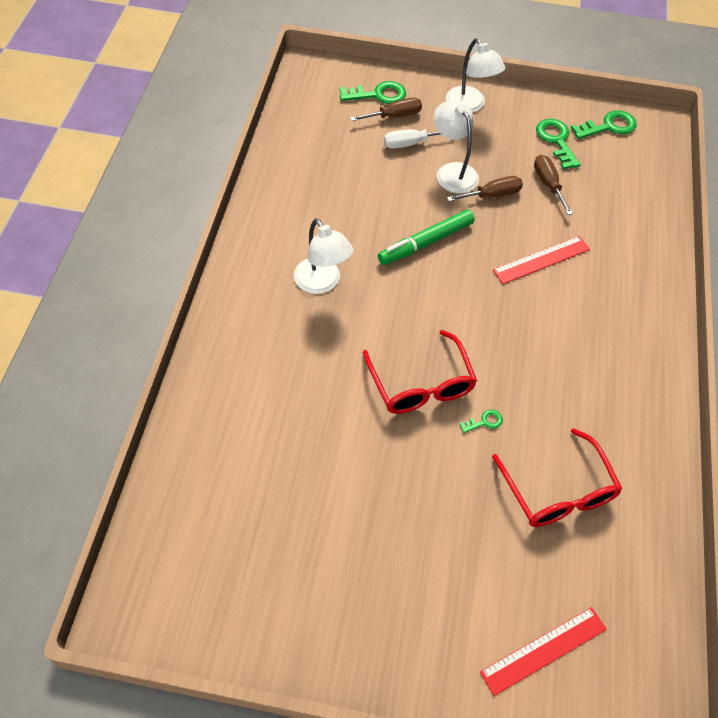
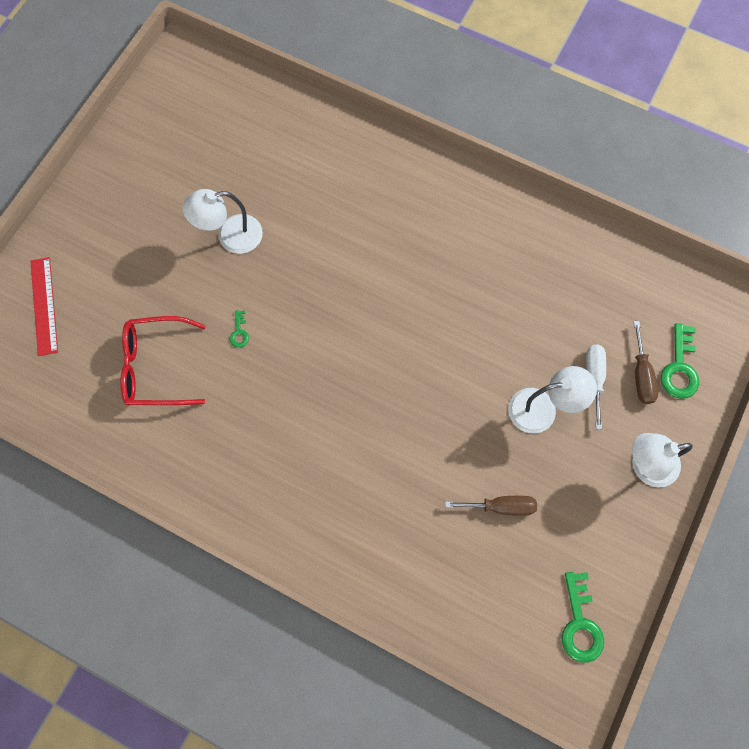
camera: 110 degrees right, 15 degrees up
(322, 283) = (426, 243): white lamp -> white lamp (230, 236)
(421, 385) = (292, 293): red glasses -> none
(425, 242) = (450, 349): green marker -> none
(492, 195) = (499, 438): brown screwdriver -> none
(541, 260) = (399, 454): red ruler -> none
(556, 141) = (567, 546): green key -> none

